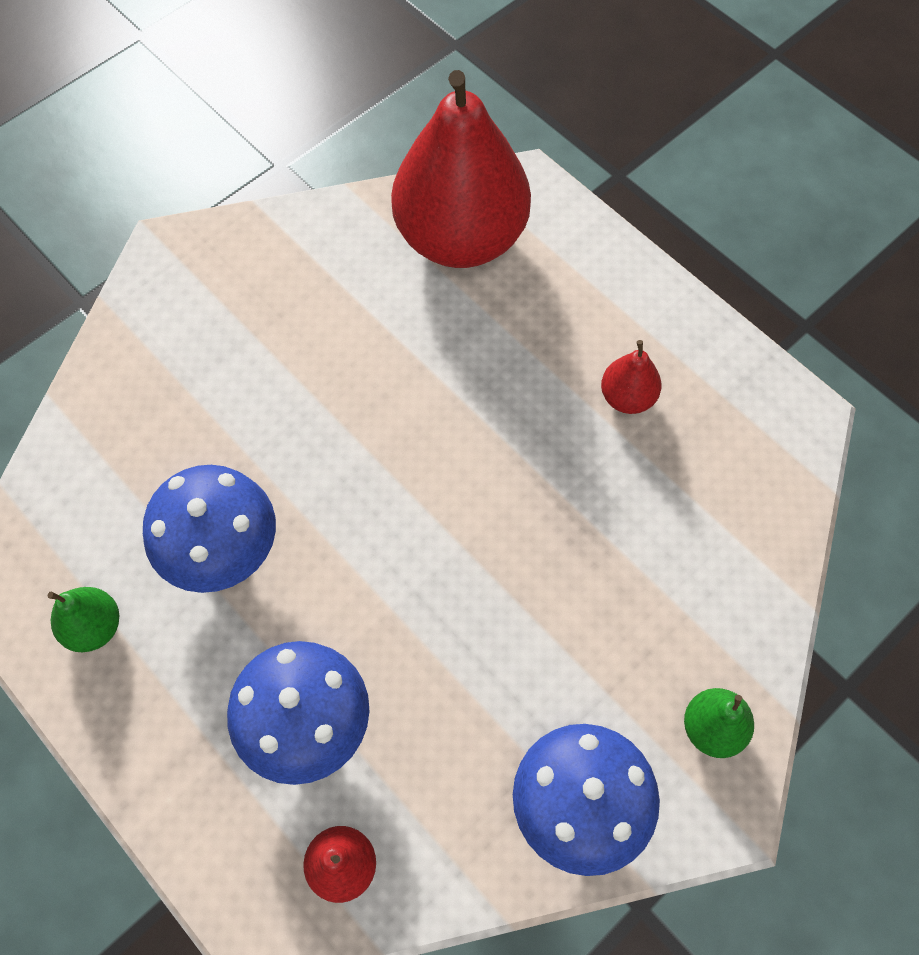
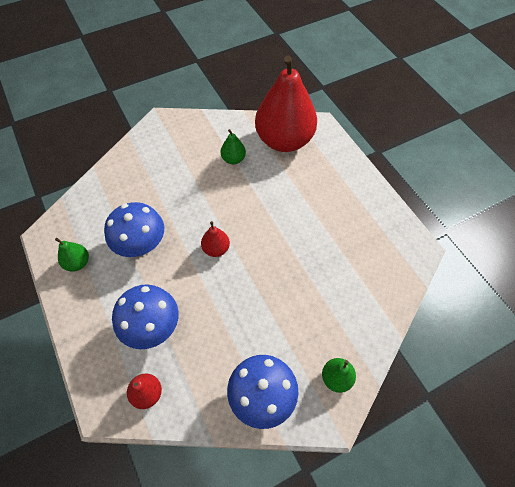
camera: 15 degrees right, 5 degrees down
(362, 306) = (233, 159): none -> green pear
(627, 397) = (338, 222): red pear -> red pear (216, 249)

